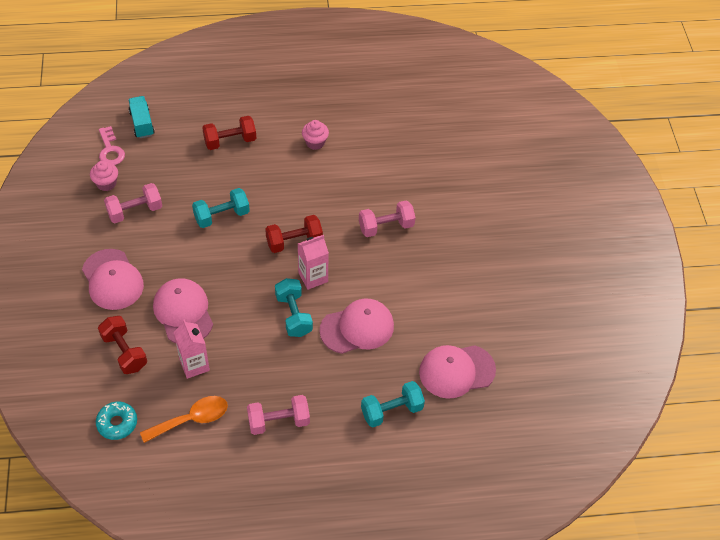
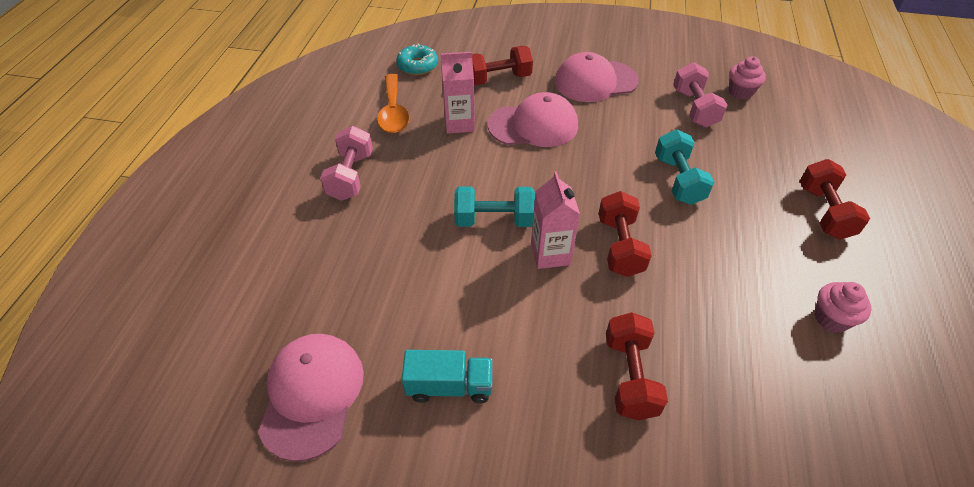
camera: 110 degrees right, 5 degrees down
(110, 150) = (797, 101): pink key -> none
(142, 123) = (848, 132): turquoise truck -> turquoise truck (449, 386)
(357, 328) = (446, 284): pink cap -> none
(386, 226) = (630, 376): pink dumbbell -> red dumbbell
(391, 411) = (298, 289): turquoise dumbbell -> none

